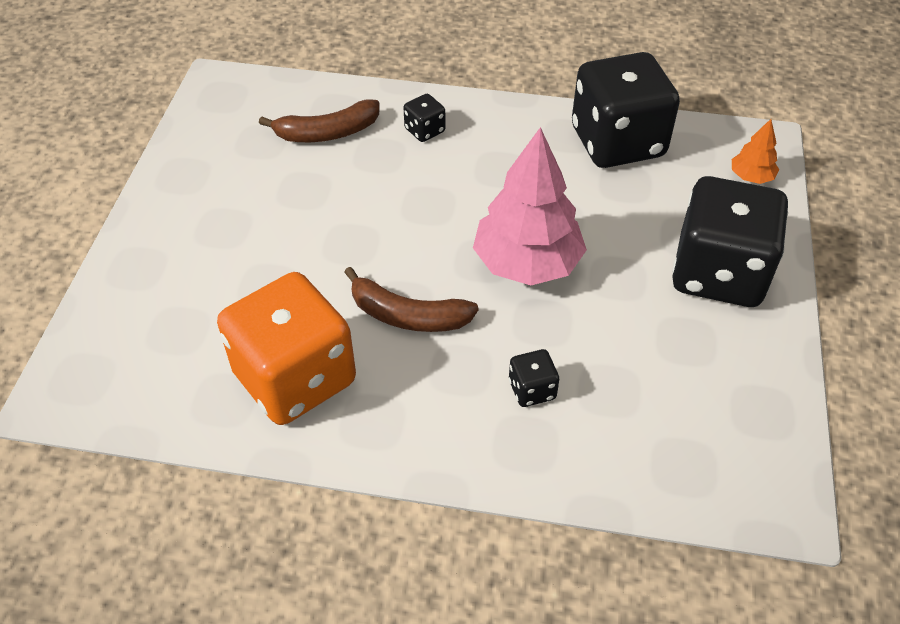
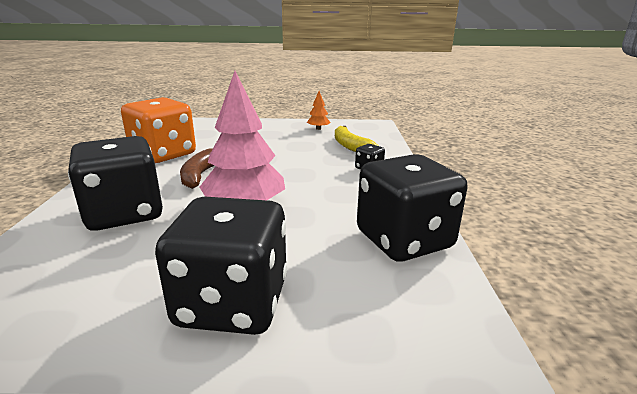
camera: 80 degrees right, 25 degrees down
(327, 133) = (350, 146): brown banana -> yellow banana
(532, 390) = (124, 213): black dice -> black dice, size x2.44
(751, 177) = (399, 333): orange tree -> orange tree (318, 129)

